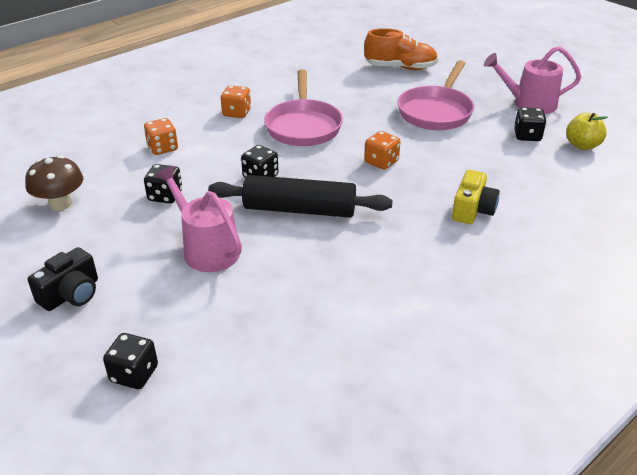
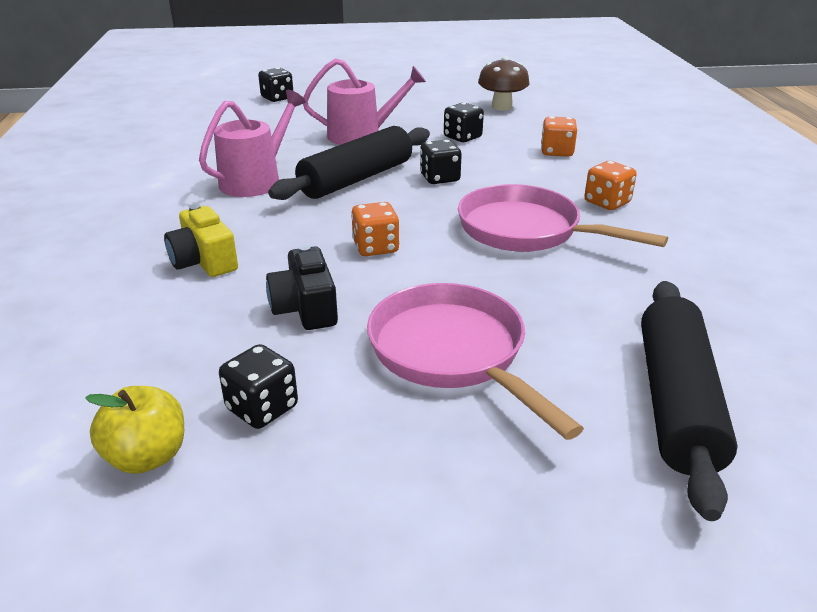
camera: 125 degrees right, 5 degrees down
(71, 294) = (379, 96): black camera -> black camera (305, 308)
(400, 68) = (676, 402): orange shoe -> black rolling pin
(529, 104) = (352, 497): pink watering can -> pink watering can (256, 180)

